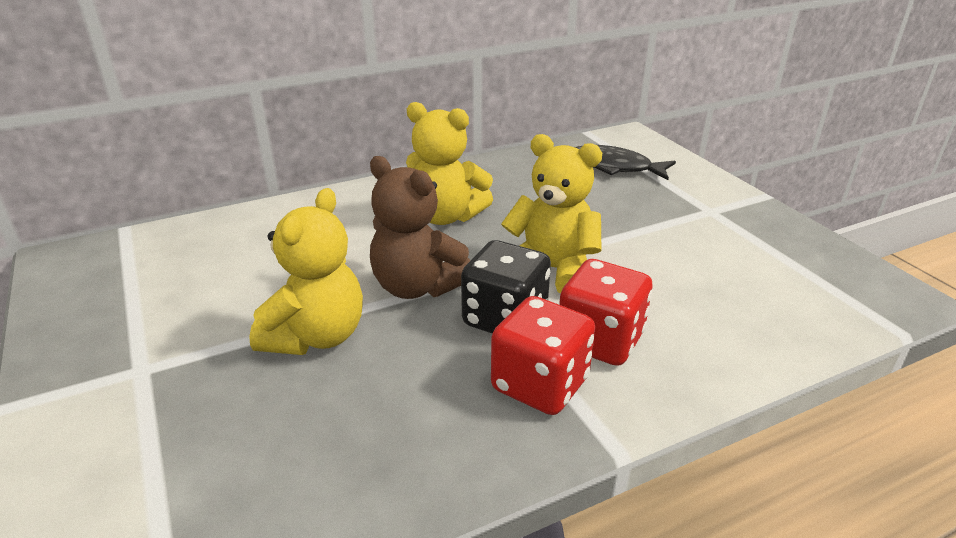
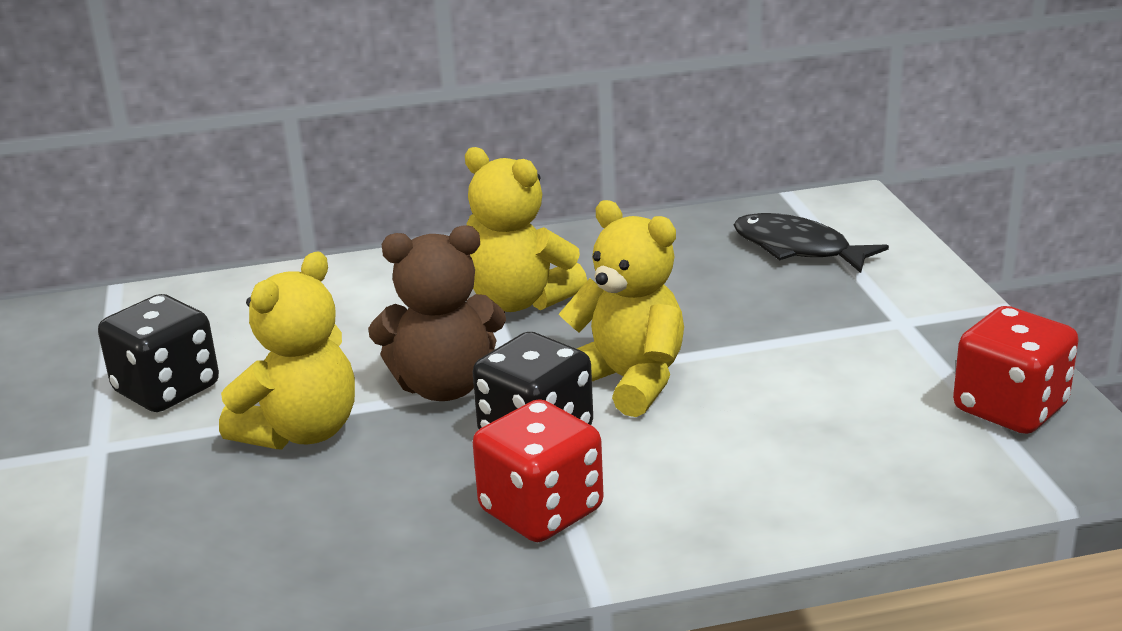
camera: 15 degrees right, 5 degrees down
(190, 310) = (167, 389): none -> black dice
(417, 286) = (444, 387): brown teddy bear -> brown teddy bear turned 60 degrees counterclockwise
(600, 340) = (643, 471): red dice -> red dice (1010, 408)

